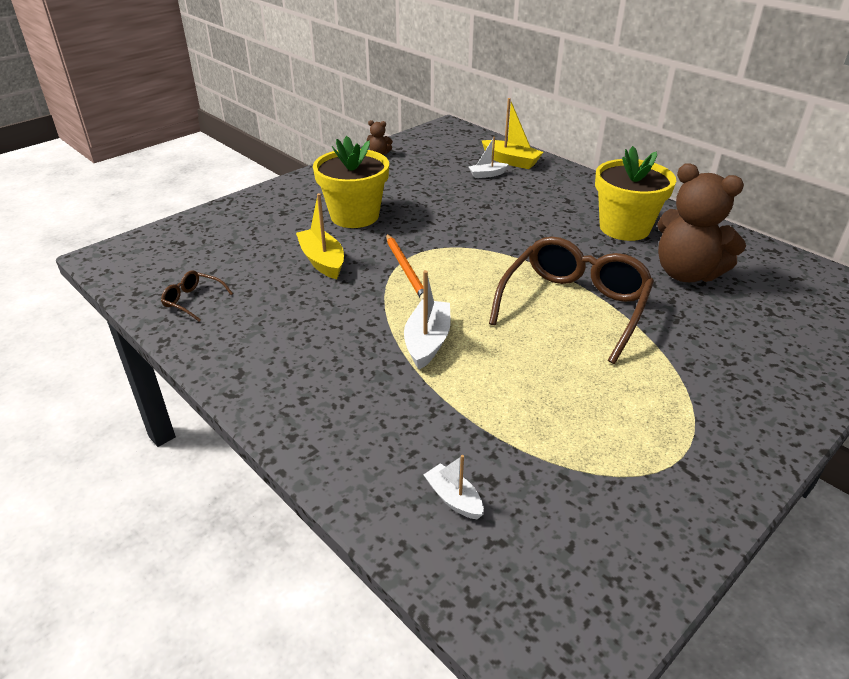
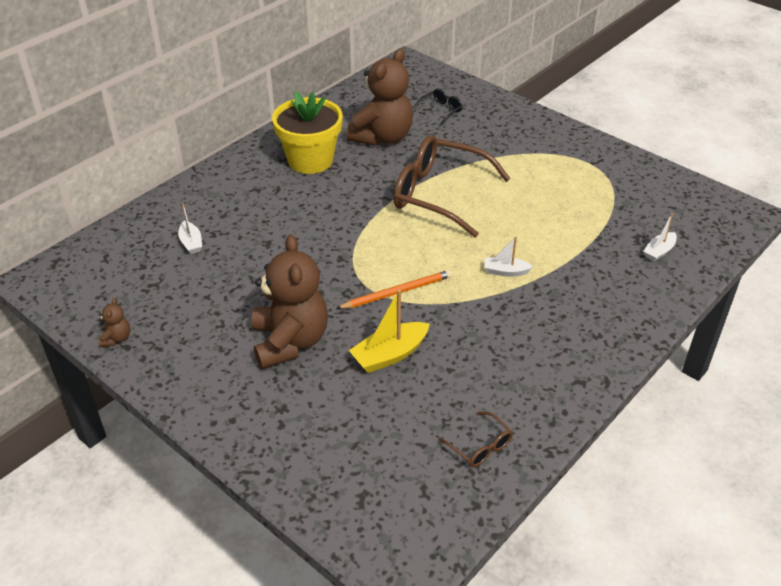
camera: 95 degrees left, 5 degrees up
(193, 300) = (480, 447): brown glasses -> brown glasses turned 60 degrees counterclockwise
(354, 216) = (290, 342): yellow flower pot -> brown teddy bear
(427, 342) = (505, 271): white boat -> white boat, size x0.61
(511, 161) = (158, 225): yellow boat -> none
(771, 322) = (441, 110): none -> black glasses

